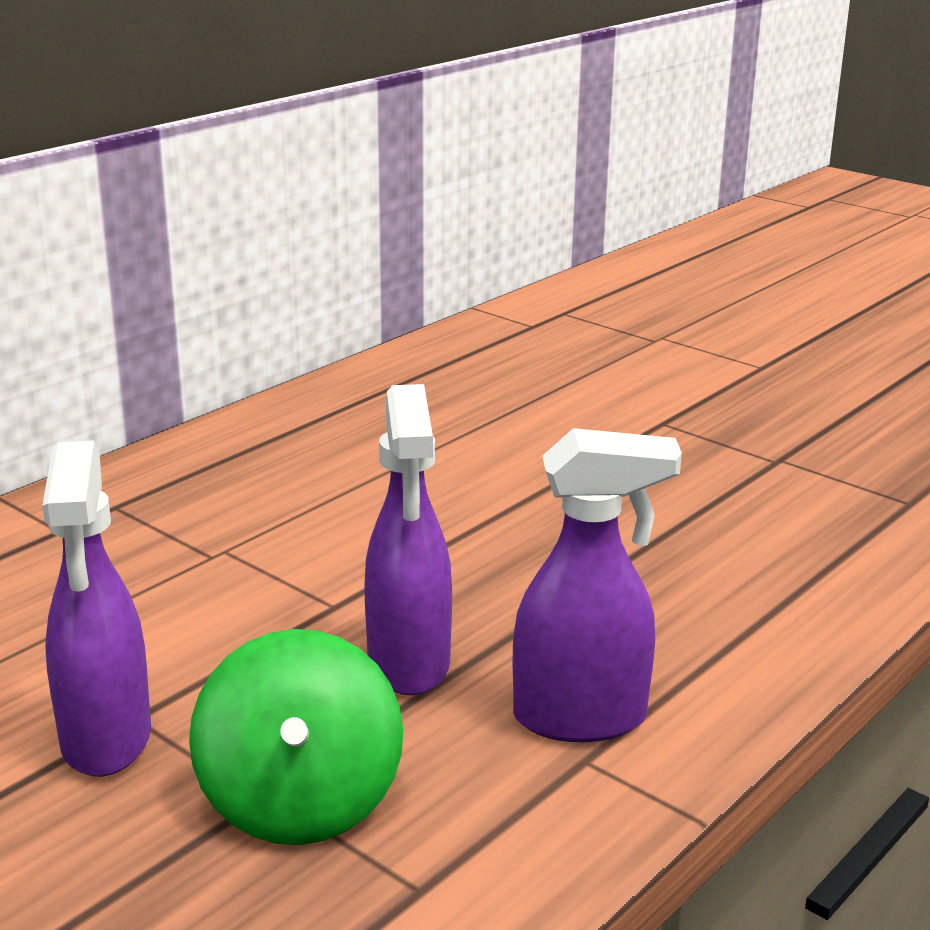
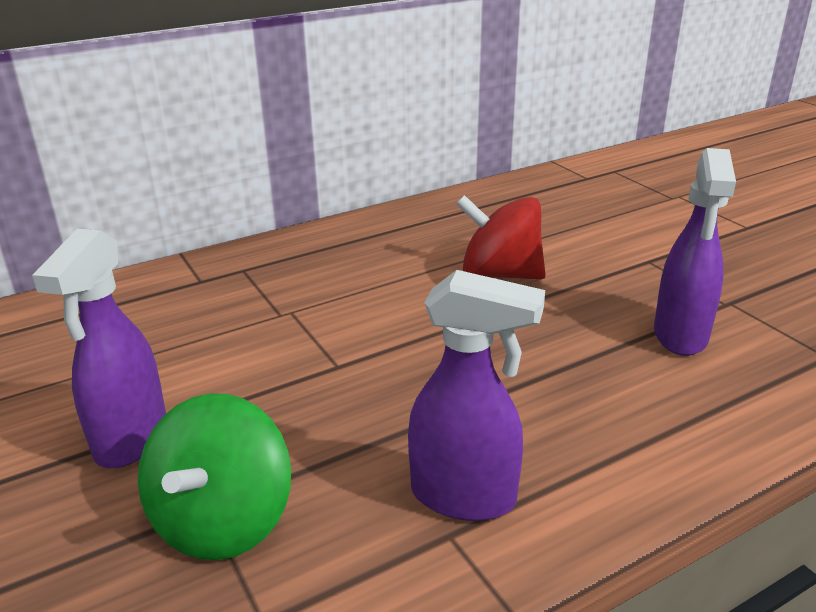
camera: 20 degrees right, 5 degrees up
(409, 664) = (362, 423): purple spray bottle -> purple spray bottle (680, 336)
(484, 464) = (500, 274): none -> red spinning top

